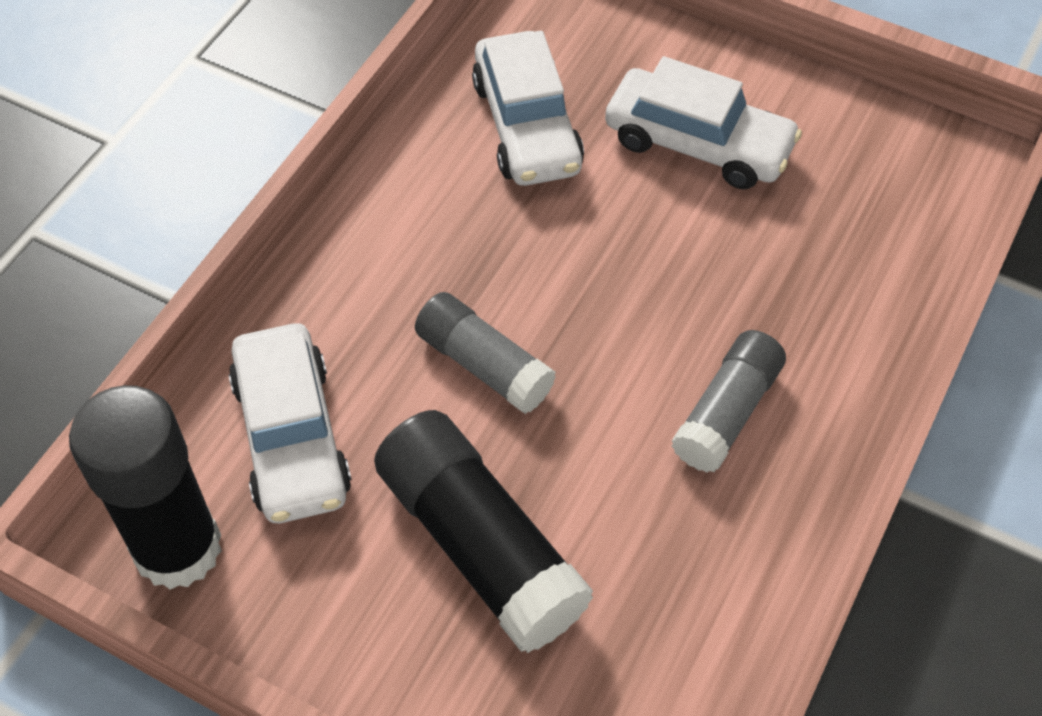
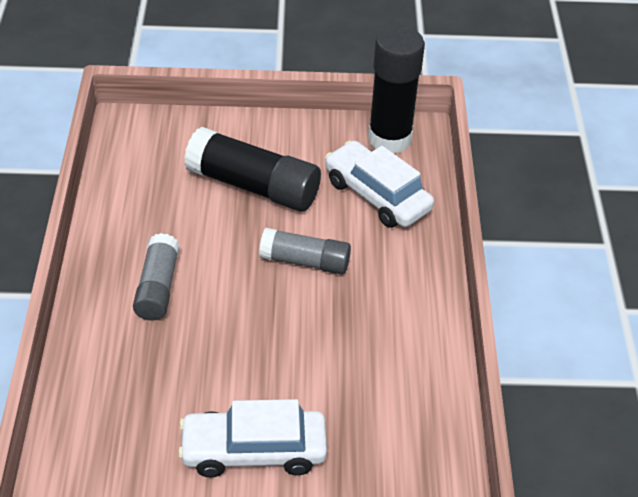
camera: 150 degrees right, 10 degrees down
(526, 126) = (378, 414): white car -> none

